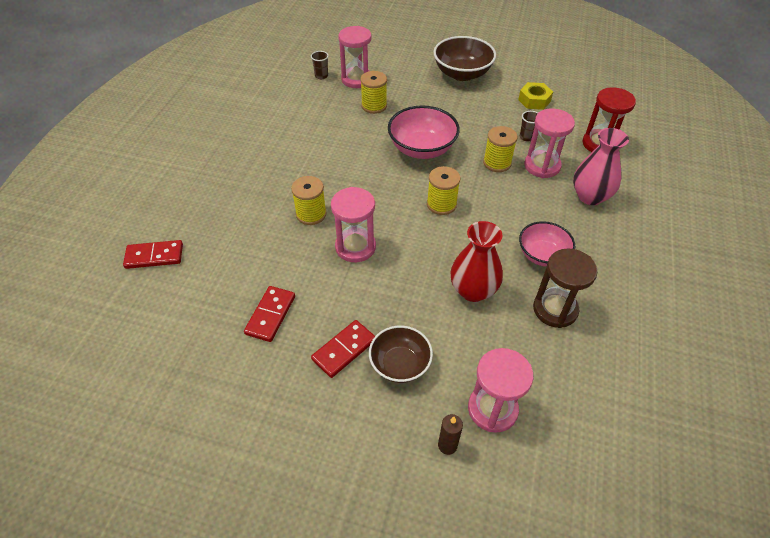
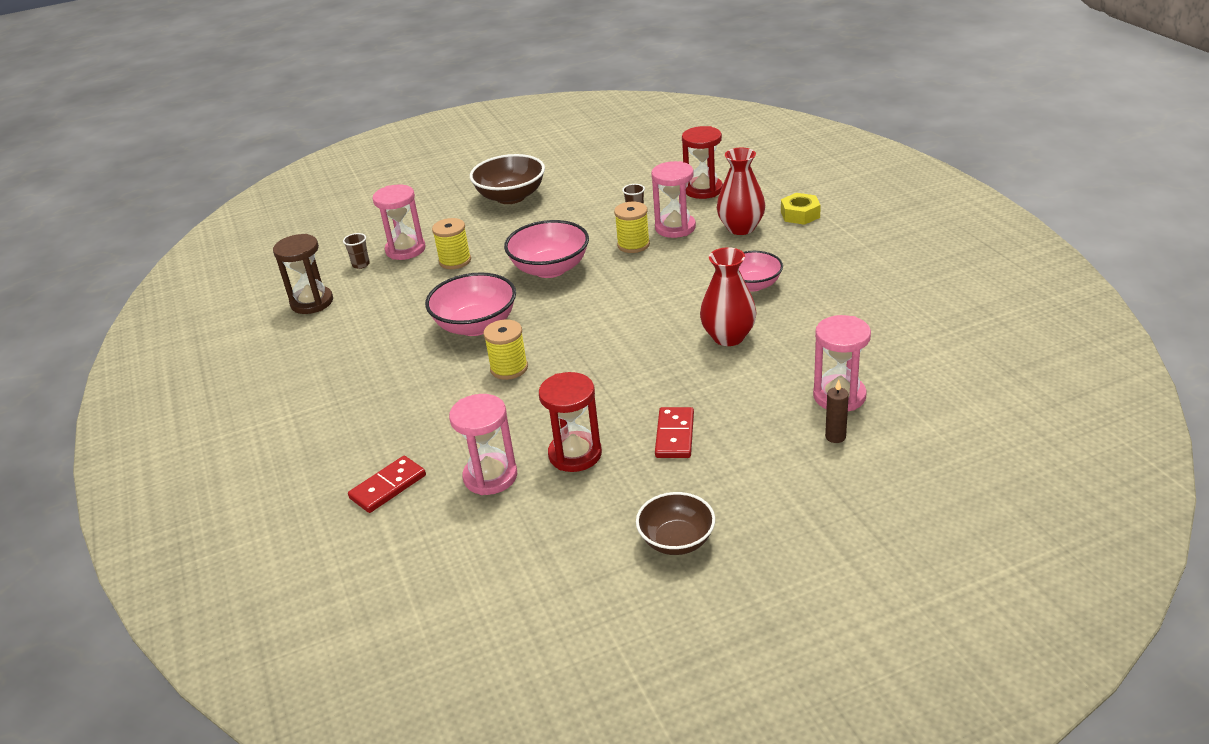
camera: 35 degrees left, 15 degrees down
(270, 315) = (575, 454): red domino -> red hourglass
(330, 166) = (476, 325): none -> pink bowl
(355, 247) = (586, 367): pink hourglass -> pink hourglass (490, 476)
(400, 364) = (733, 415): brown bowl -> brown bowl (676, 540)
(441, 204) = (623, 297): yellow spool -> none
(534, 100) = (607, 186): yellow nut -> yellow nut (800, 214)
(555, 309) = (806, 312): brown hourglass -> brown hourglass (312, 302)
(590, 196) = (741, 228): pink vase -> red vase

